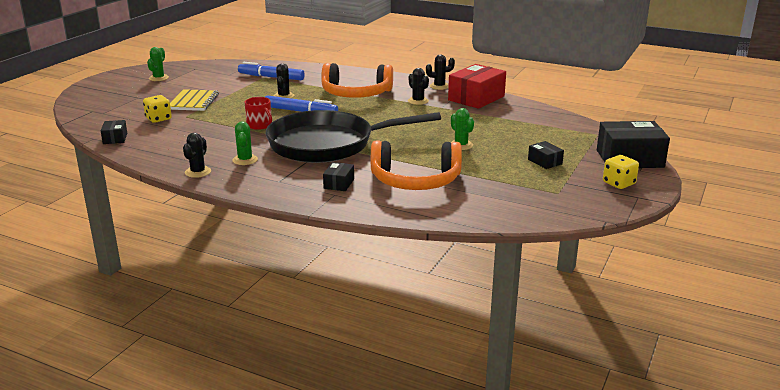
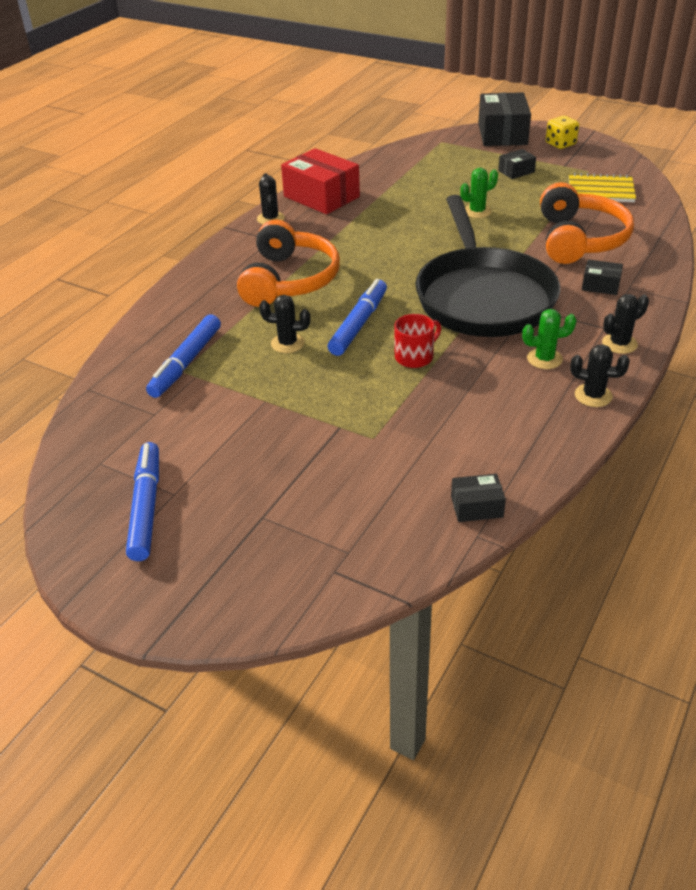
camera: 85 degrees left, 15 degrees up
(158, 119) = (383, 468): yellow dice -> none
(159, 78) = (146, 507): green cactus -> blue marker
(193, 102) = (301, 438): yellow notebook -> yellow notebook (600, 190)
(418, 101) = (326, 234): black cactus -> black cactus (619, 344)

